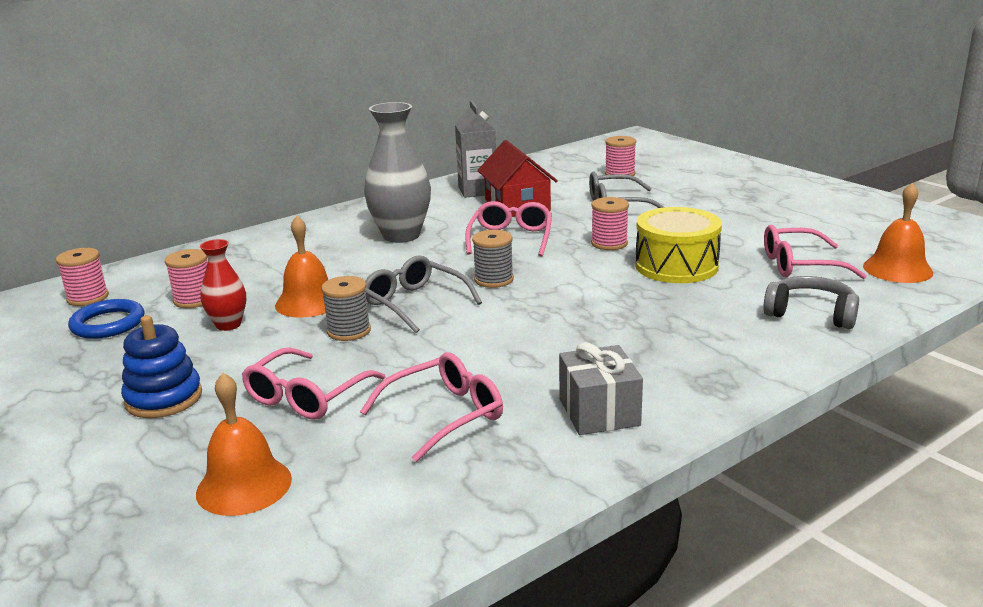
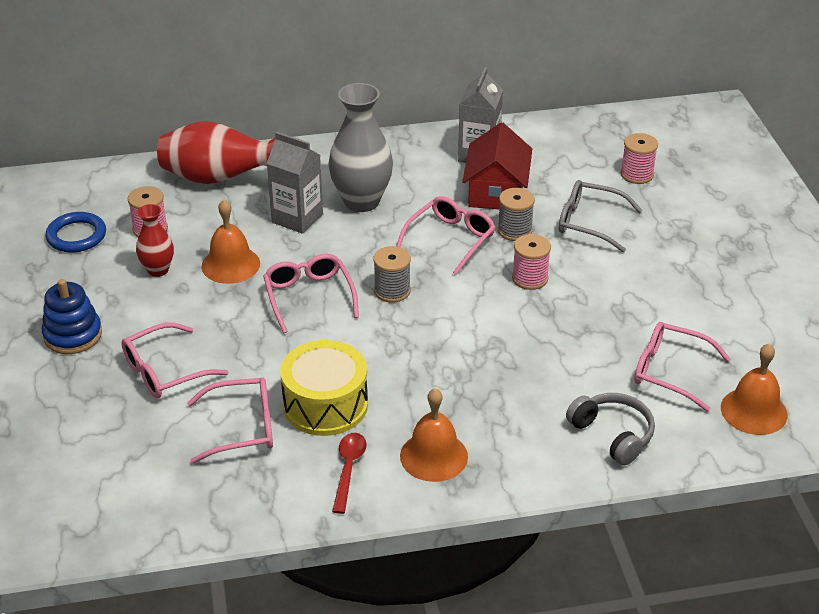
camera: 25 degrees right, 15 degrees up
(88, 298) = (77, 197): pink spool -> none
(242, 253) = (220, 179): none -> red vase
(244, 485) = (78, 438): orange bell -> orange bell (434, 456)
(348, 258) = (297, 218): none -> grey carton
(349, 331) = (238, 311): grey spool -> grey spool (514, 230)
(414, 303) = (308, 296): grey glasses -> pink glasses
(599, 412) = (348, 469): grey gift -> red spoon
(676, 266) = (559, 331): yellow drum -> yellow drum (325, 405)

